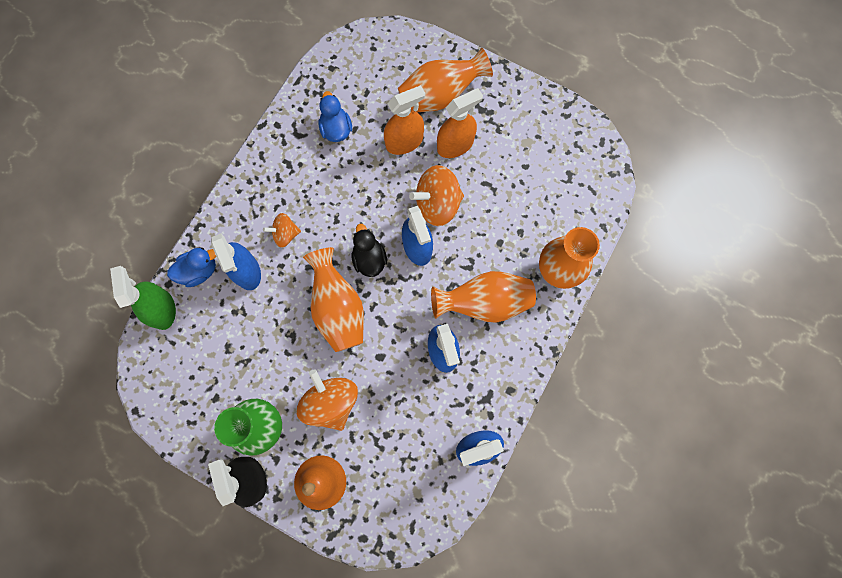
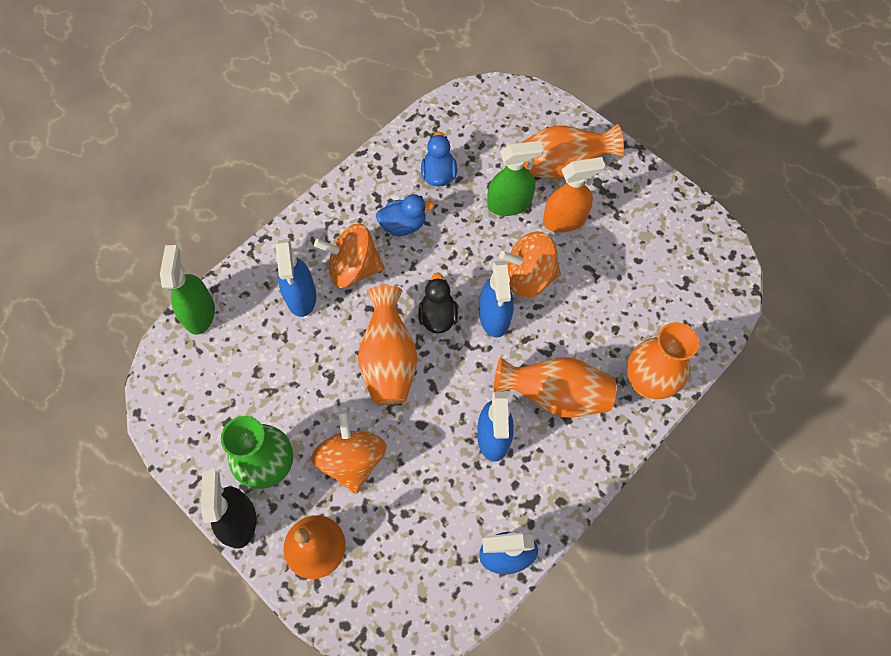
camera: 15 degrees right, 10 degrees down
(199, 271) = (251, 283): blue duck -> blue duck (403, 225)
(285, 234) = (354, 268): orange spinning top -> orange spinning top, size x1.74
(404, 142) = (509, 204): orange spray bottle -> green spray bottle

